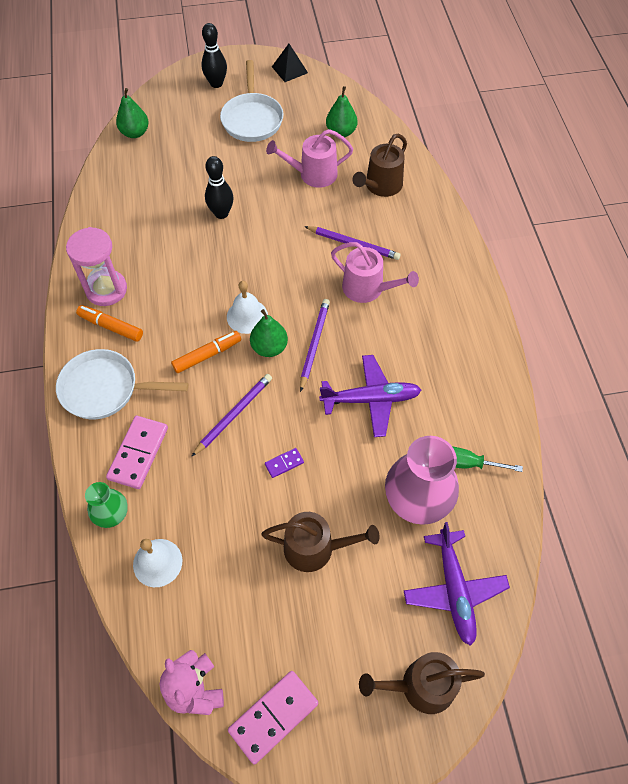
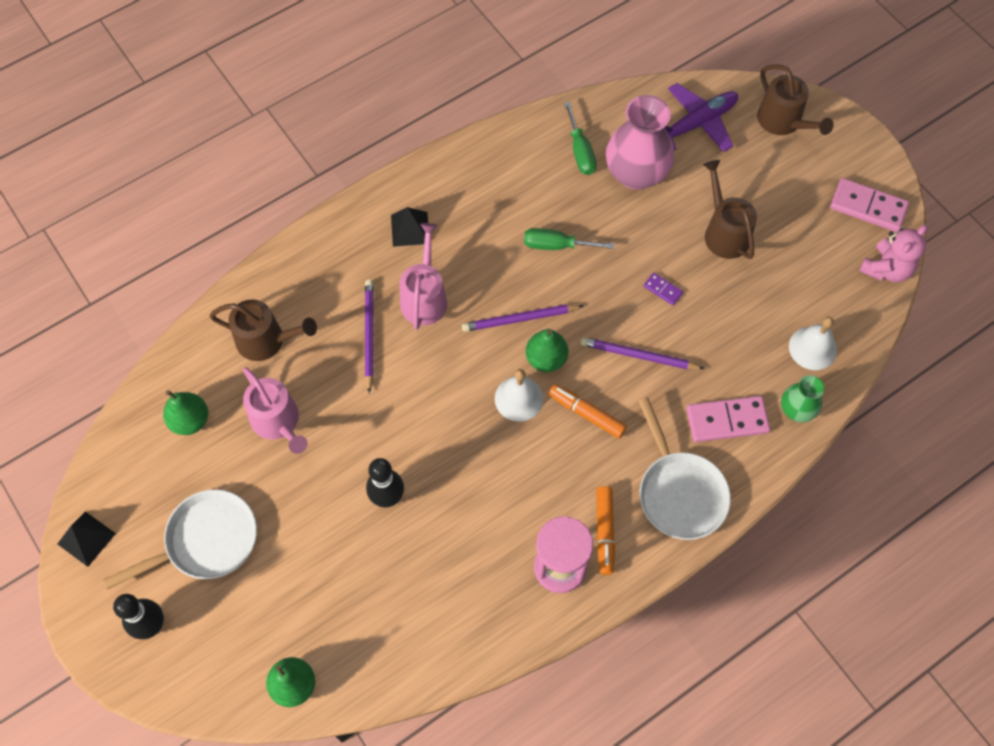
camera: 115 degrees left, 5 degrees up
(370, 399) = (556, 245): purple plane -> green screwdriver
(437, 301) = (410, 229): none -> black pyramid

